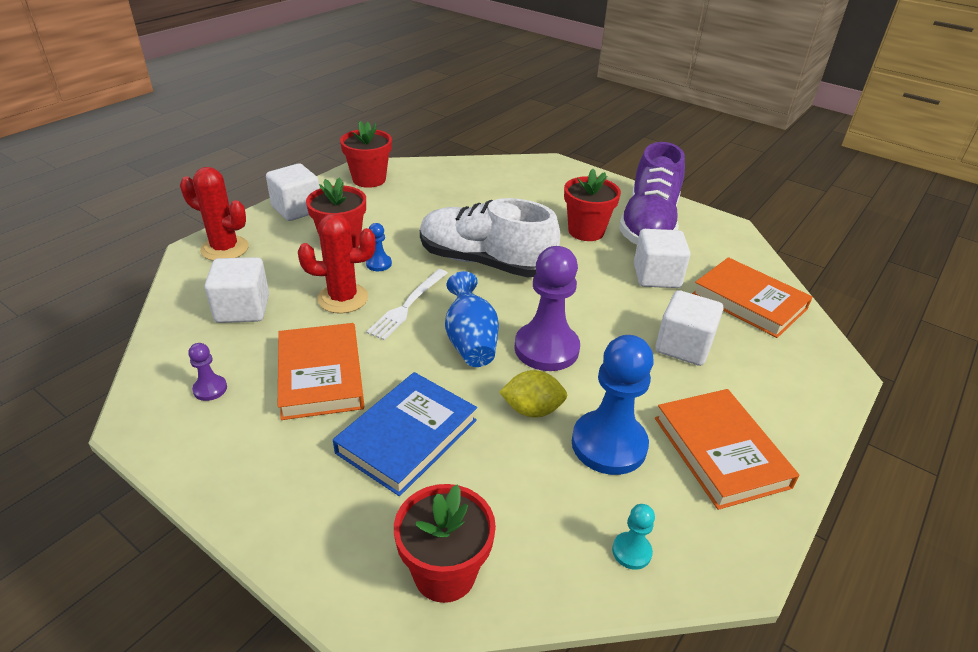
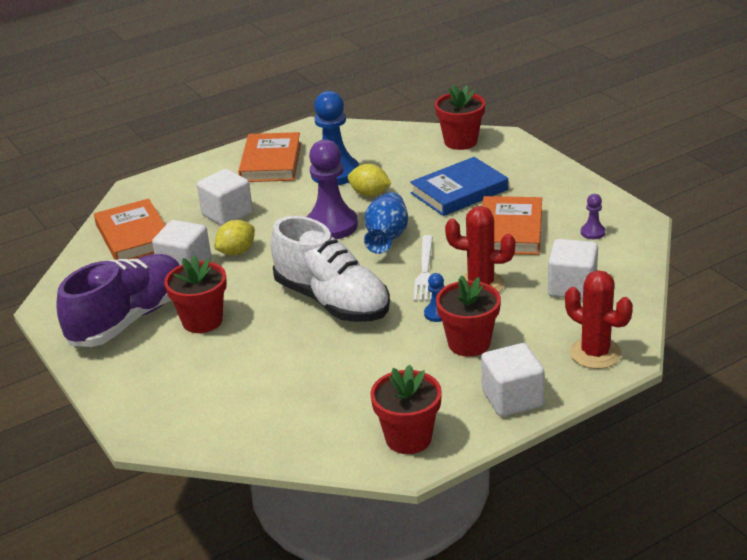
camera: 155 degrees left, 5 degrees down
(408, 305) = (425, 271): white fork -> white fork turned 135 degrees clockwise
(622, 299) = (236, 252): none -> yellow lemon
(631, 551) = (361, 137): turquoise pawn -> none

